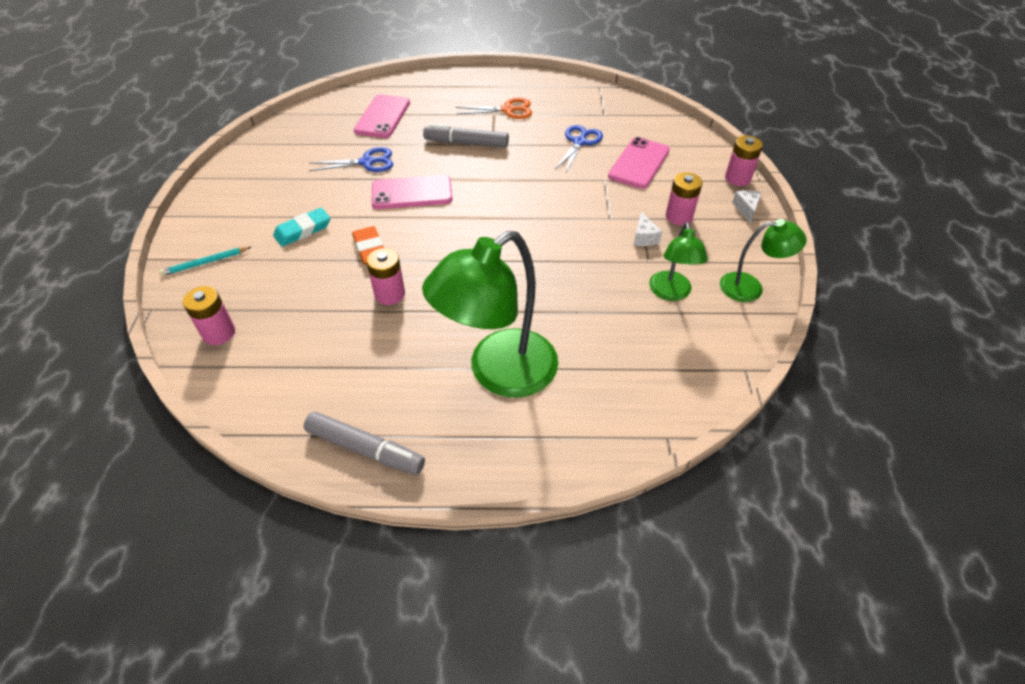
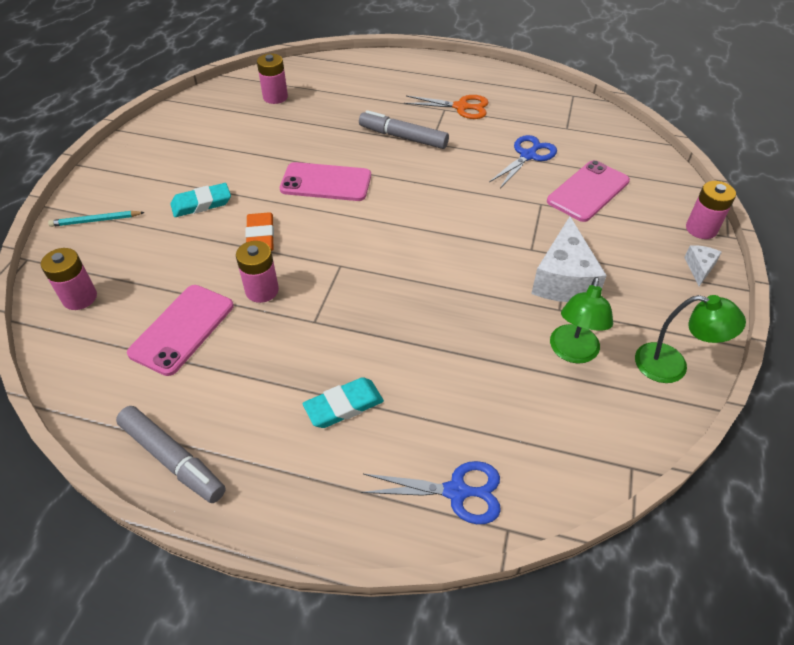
camera: 15 degrees right, 0 degrees up
(367, 162) = (292, 141): blue scissors -> blue scissors (456, 491)
(382, 117) = (326, 95): pink phone -> pink phone (182, 329)
(499, 373) = (343, 405): green lamp -> turquoise eraser
(644, 237) = (564, 279): white cheese -> white cheese, size x2.07
(679, 216) = (614, 262): pink battery -> pink battery (275, 97)

